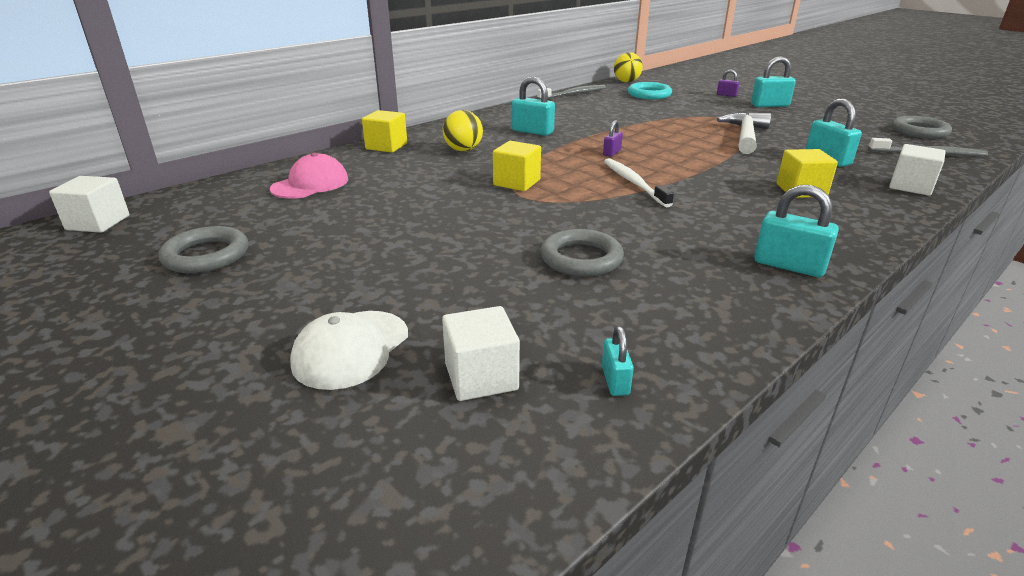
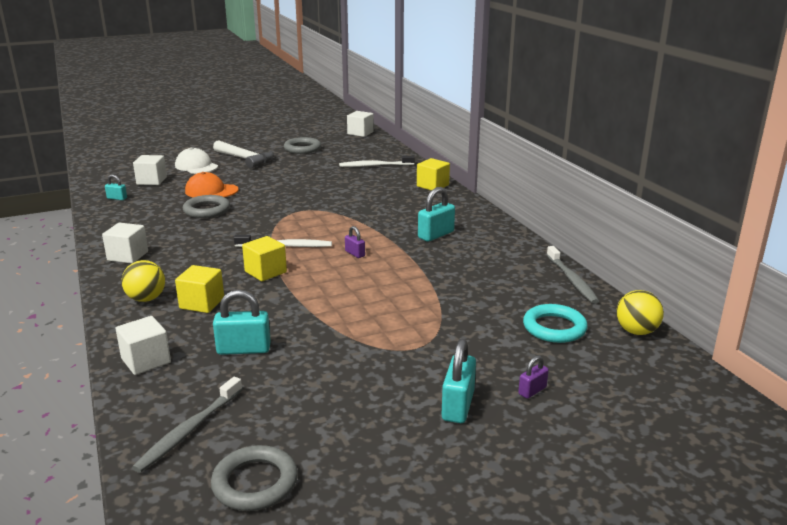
camera: 110 degrees right, 5 degrees down
(310, 184) = (374, 165): pink cap -> white toothbrush
(463, 150) = (405, 206): yellow ball -> yellow ball (146, 299)
(495, 281) = (211, 191): none -> orange cap
(516, 182) = (324, 212): yellow cube -> yellow cube (265, 272)
(745, 136) = (347, 332): white hammer -> white hammer (245, 159)
(789, 266) = (128, 256): turquoise padlock -> white cube

